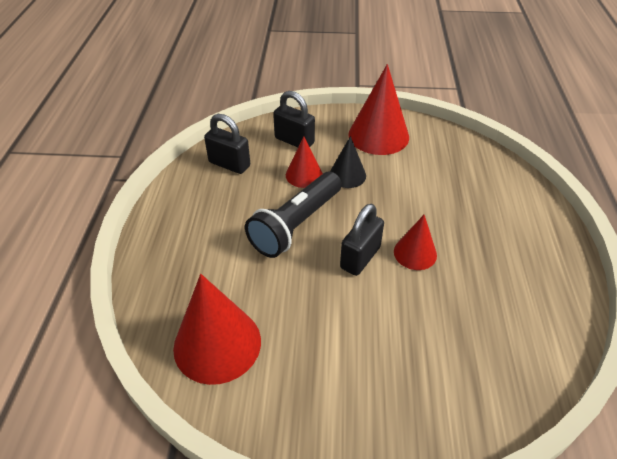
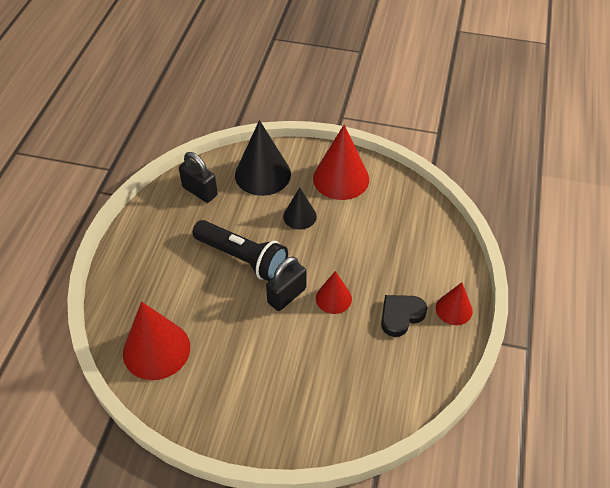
camera: 10 degrees right, 5 degrees up
(294, 141) = (262, 174): black padlock -> black cone
(296, 224) = (242, 258): black flashlight -> black flashlight turned 105 degrees counterclockwise
(304, 175) = (262, 211): red cone -> red cone (454, 309)
(498, 261) = (401, 316): none -> black heart

